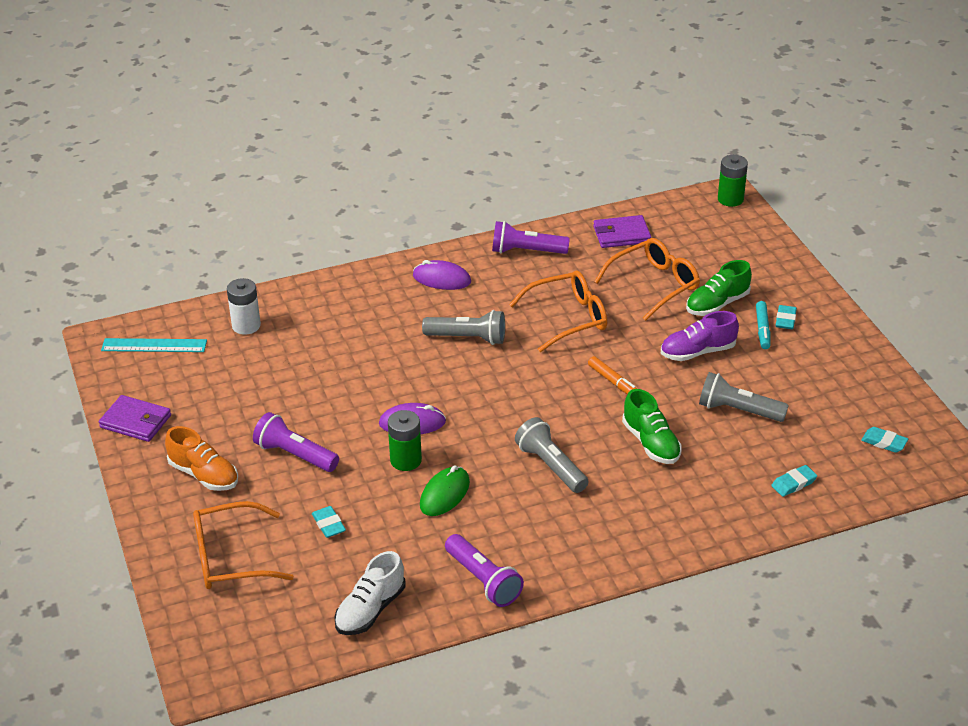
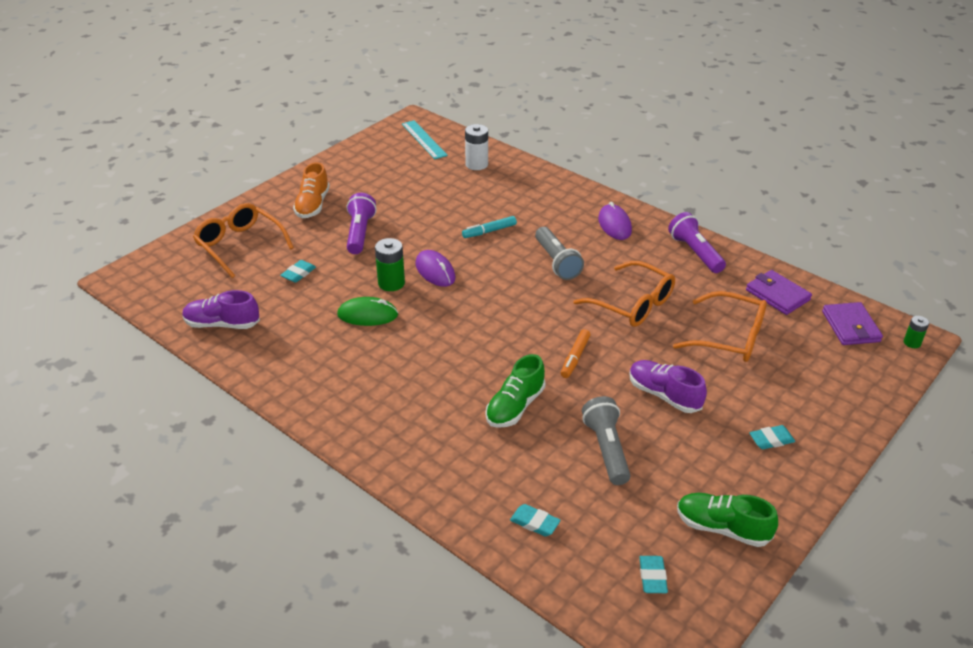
camera: 60 degrees right, 0 degrees up
(135, 421) = (345, 161): purple wallet -> purple wallet (850, 326)
(370, 610) = (222, 324): white shoe -> purple shoe
(483, 580) = (284, 368): purple flashlight -> none
(550, 466) = (440, 358): grey flashlight -> none
(717, 304) = (745, 385): green shoe -> green shoe (722, 528)
(730, 199) = (912, 343): green battery -> green battery, size x0.58
(762, 329) = (740, 428): turquoise marker -> turquoise marker (489, 231)

